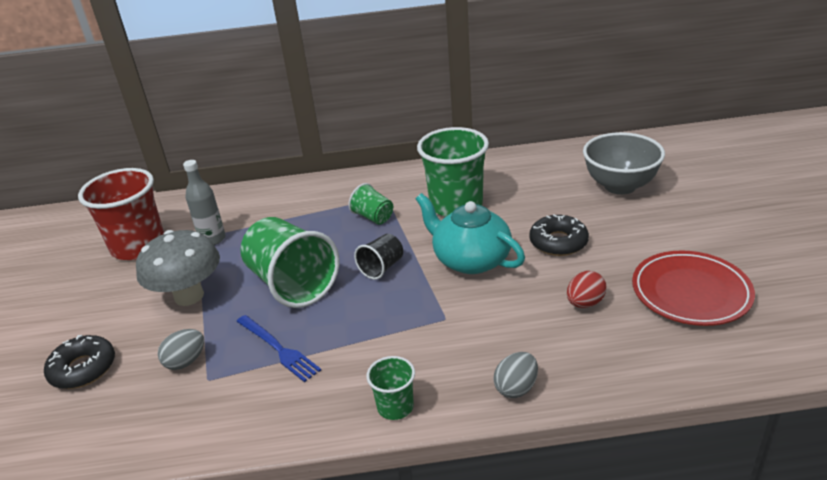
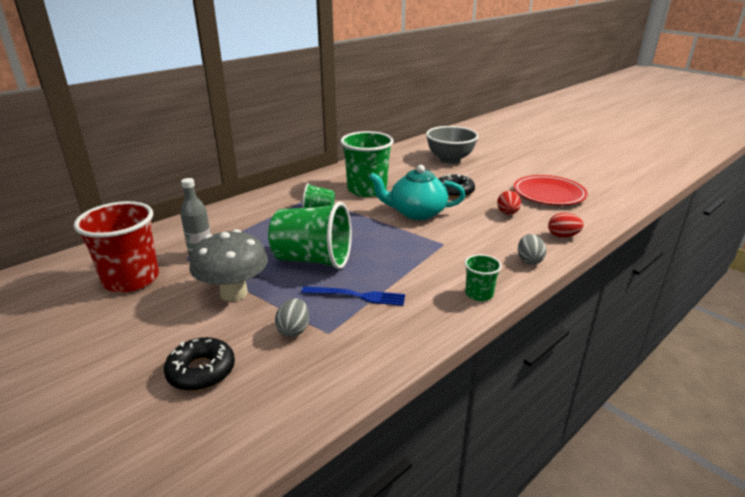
camera: 40 degrees left, 5 degrees down
(382, 268) = (365, 232): black cup -> none
(613, 371) = (563, 236): none -> red egg

